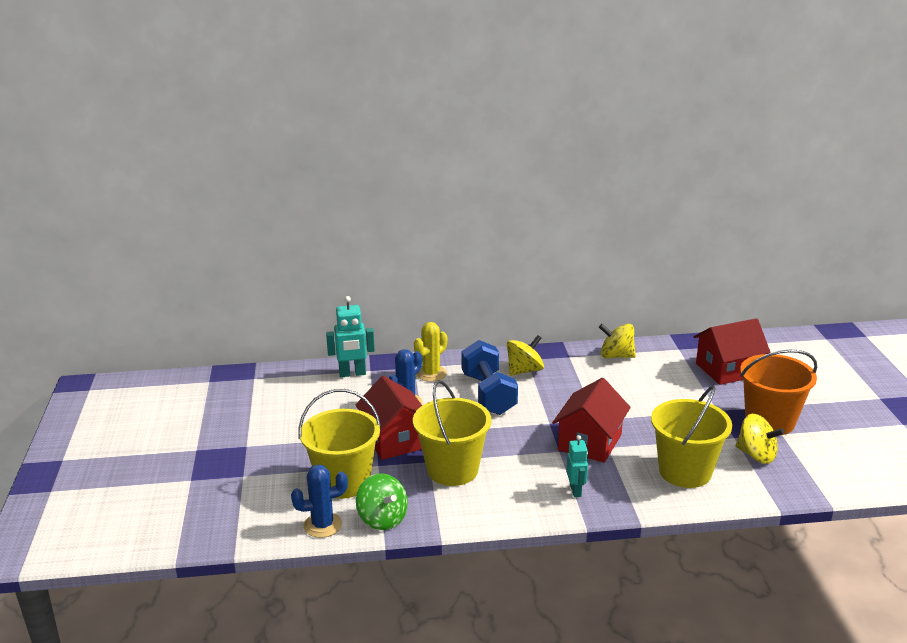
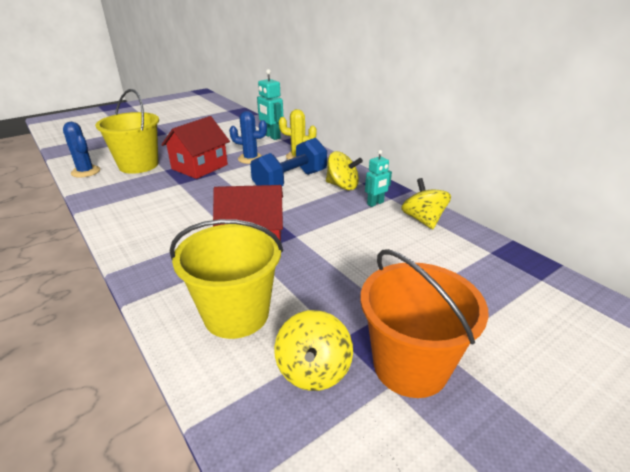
camera: 60 degrees right, 5 degrees up
(382, 519) = (97, 187): green spinning top -> none
(452, 470) = (171, 194): yellow bucket -> none
(576, 491) = (166, 253): turquoise robot -> turquoise robot (375, 203)
(728, 370) = (494, 298): red house -> none

